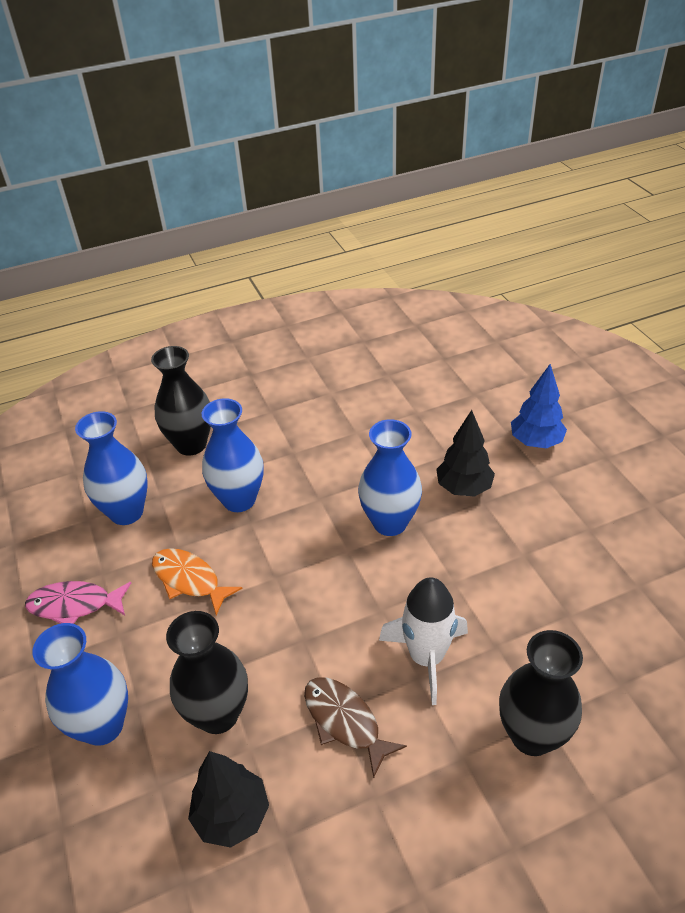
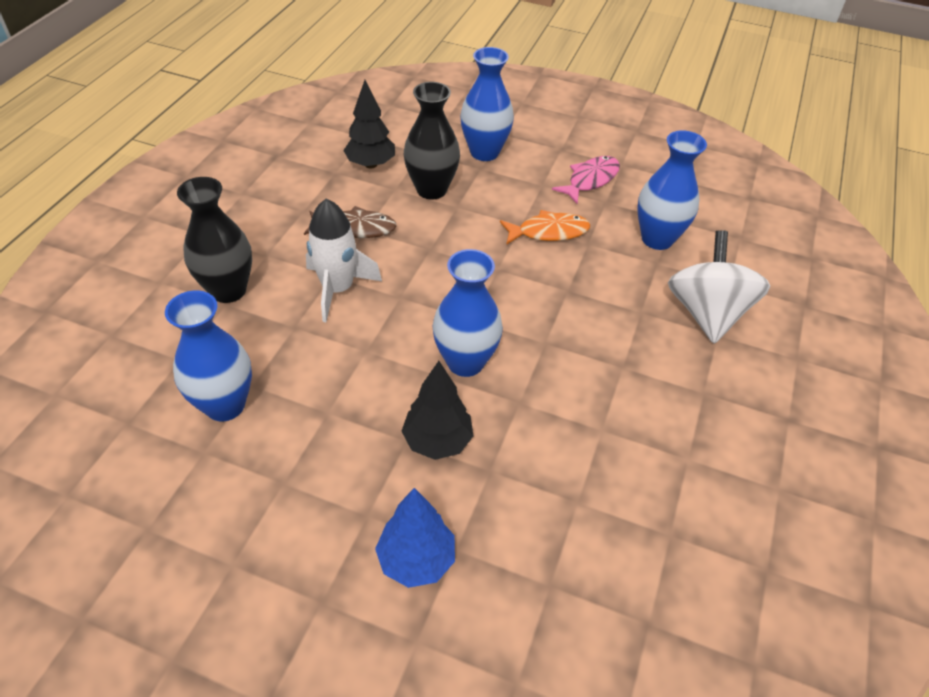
camera: 130 degrees right, 5 degrees up
(191, 444) = (707, 313): black vase -> white spinning top
(239, 500) = (600, 299): blue vase -> blue vase (225, 405)

